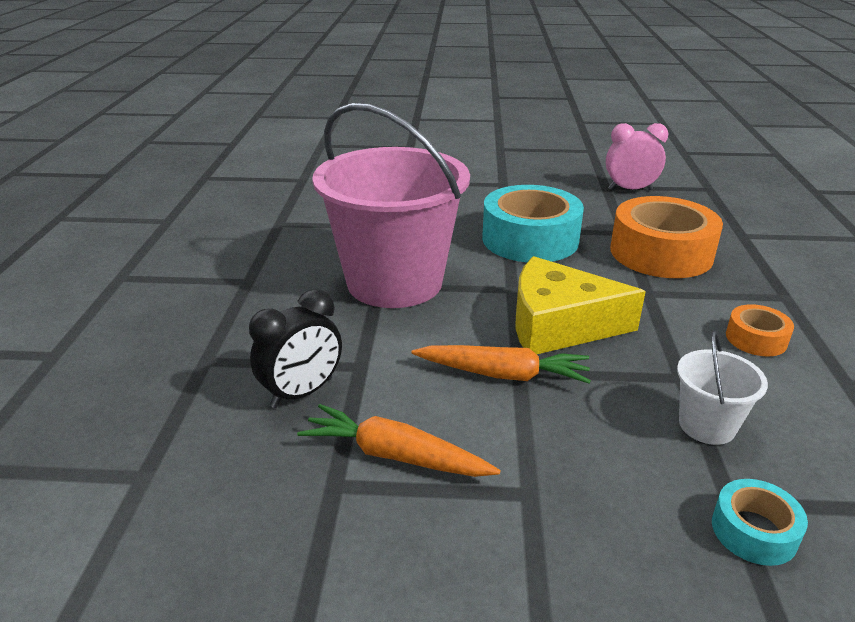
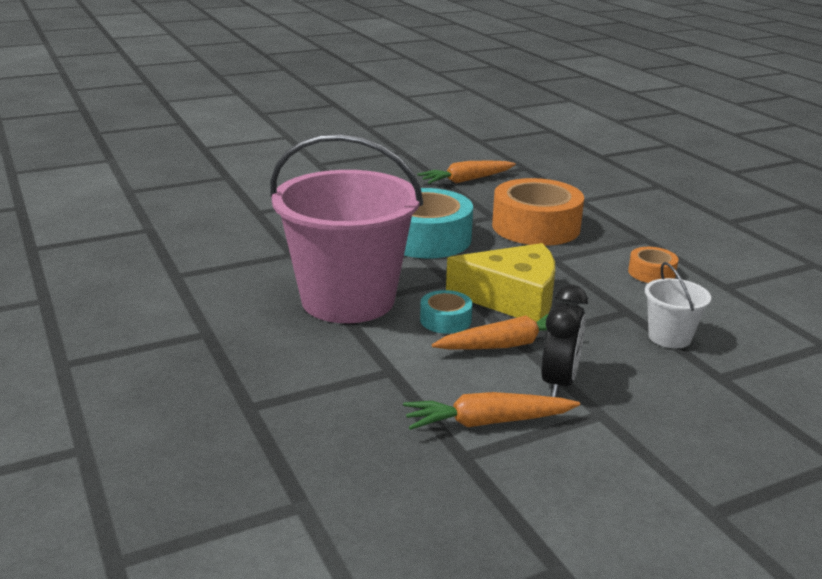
camera: 30 degrees left, 5 degrees down
(302, 393) = (366, 404): black clock -> black clock (559, 382)
(559, 325) = (513, 298): yellow cheese -> yellow cheese turned 150 degrees counterclockwise
(630, 189) = (466, 180): pink clock -> orange carrot
(754, 531) = (746, 389): turquoise tape -> turquoise tape (445, 320)

